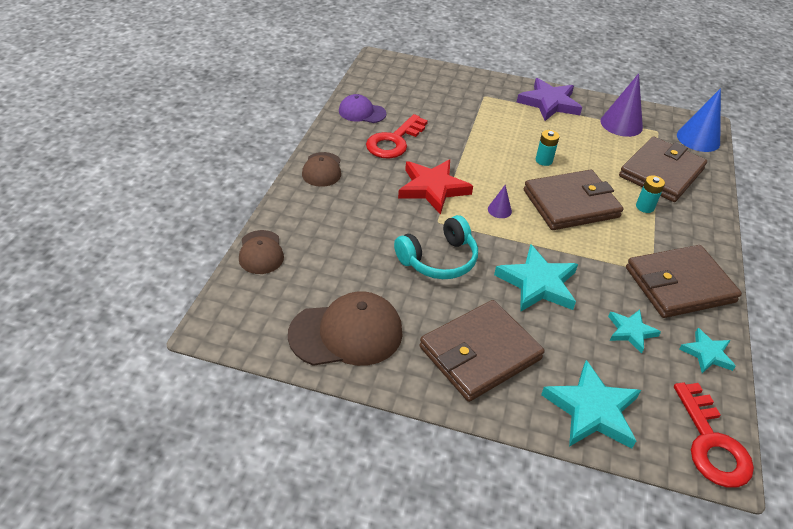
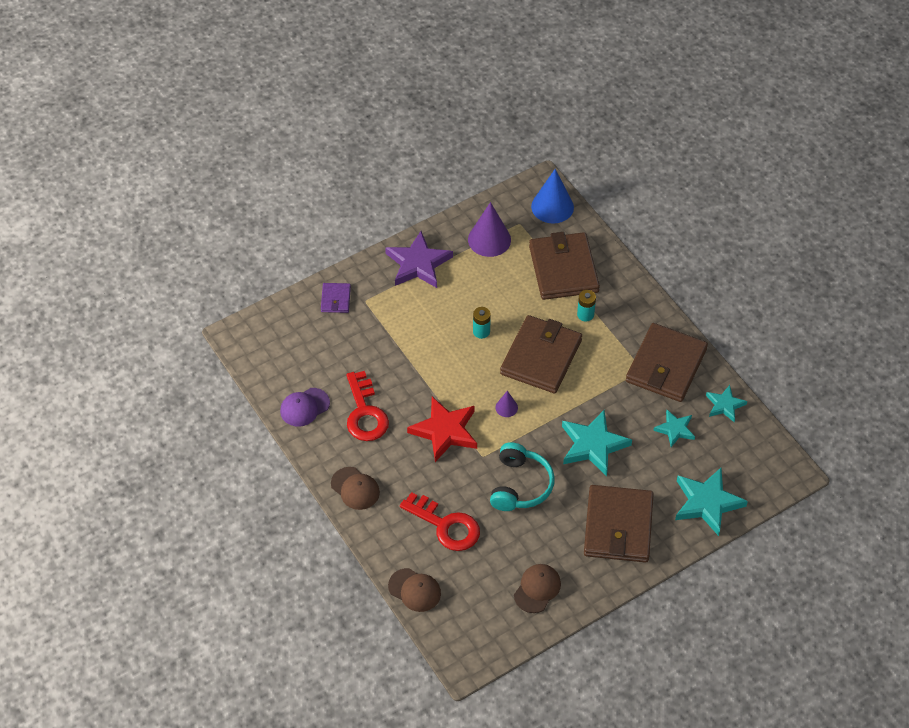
camera: 45 degrees left, 10 degrees up
(346, 333) = (537, 589): brown cap -> brown cap, size x0.59
(466, 83) = (335, 299): none -> purple wallet
(711, 443) = (777, 464): red key -> red key (446, 526)

